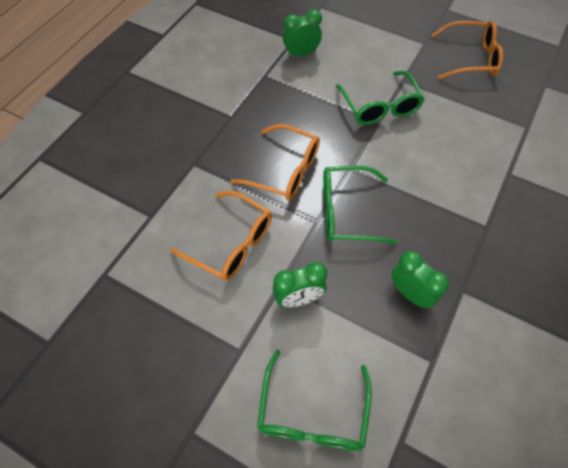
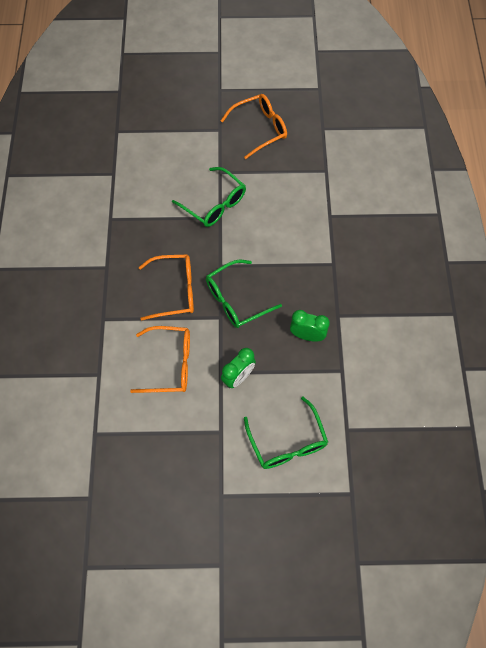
camera: 30 degrees left, 5 degrees up
(301, 54) = (128, 185): green clock -> none

